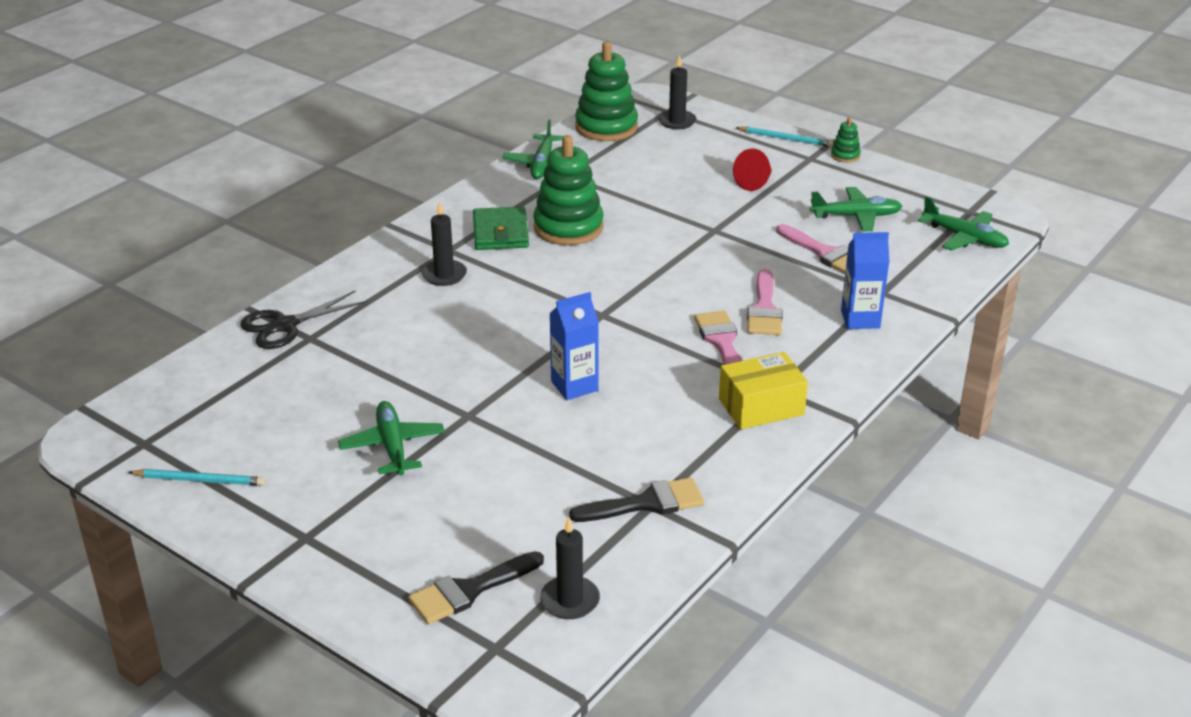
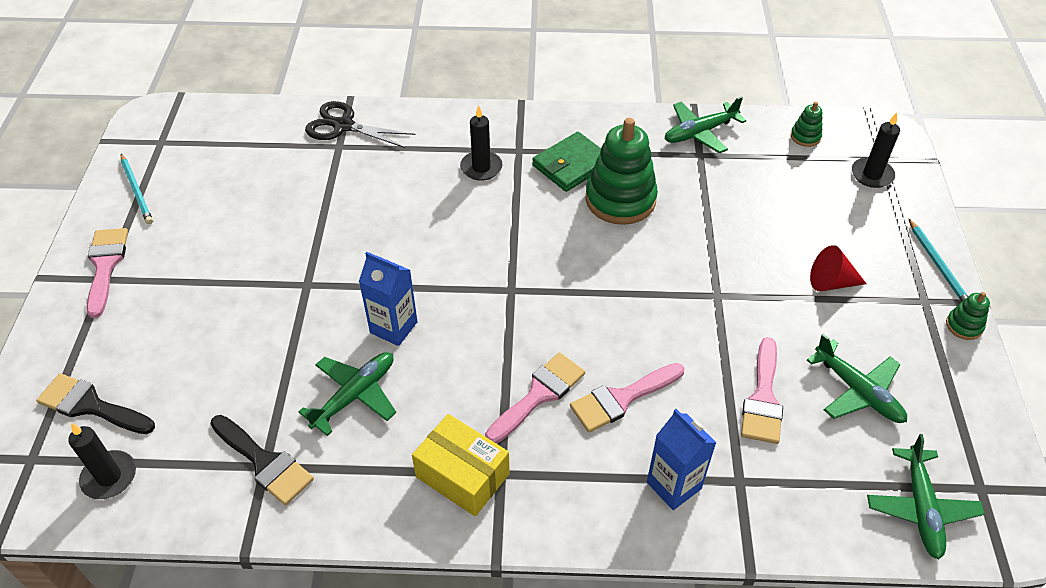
camera: 55 degrees right, 15 degrees up
(287, 531) = (105, 266): none -> pink brush
(392, 446) = (238, 264): green plane -> green plane (355, 395)
(606, 127) = (805, 137): green stacking toy -> green stacking toy, size x0.45

